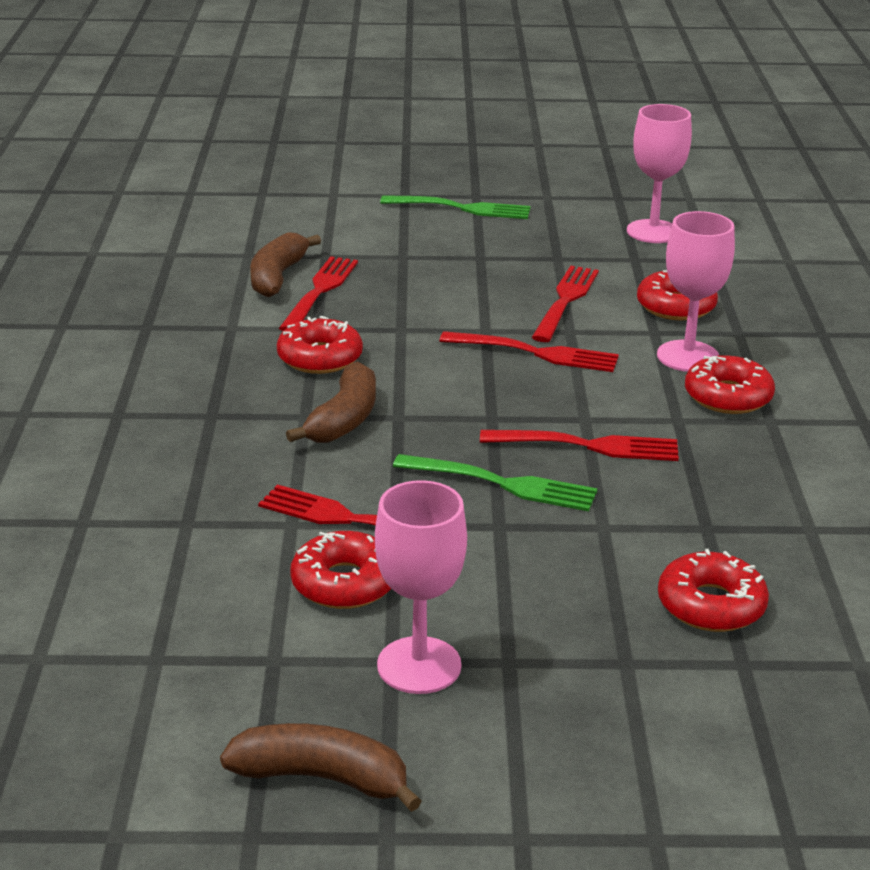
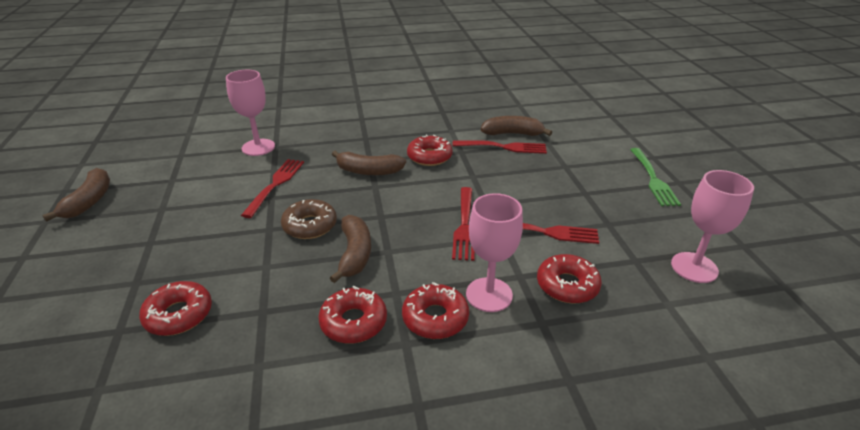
camera: 80 degrees right, 5 degrees up
(344, 583) = (224, 189): red donut -> red donut (353, 322)
(419, 665) = (155, 216): pink goblet -> pink goblet (258, 147)
(501, 484) = (310, 225): green fork -> brown donut
(586, 446) = (354, 254): red fork -> brown banana

